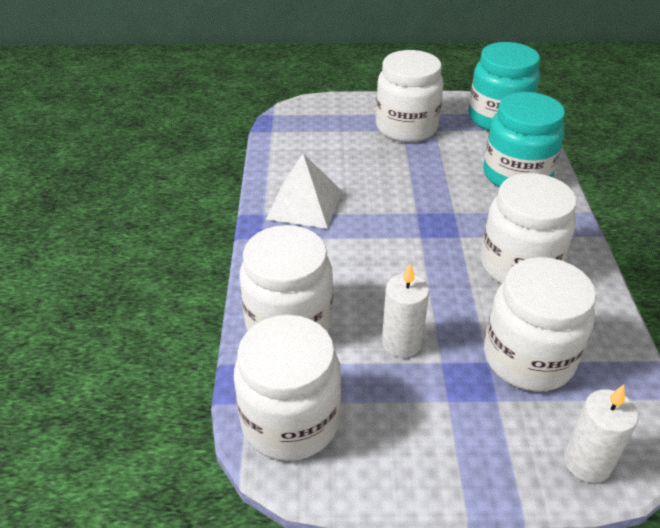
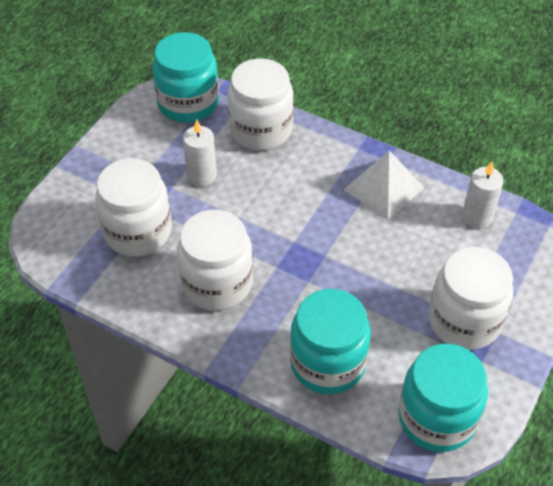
camera: 120 degrees right, 10 degrees up
(290, 421) = (188, 103): white jar -> turquoise jar
(587, 462) = (55, 211): white candle -> white candle (477, 217)

